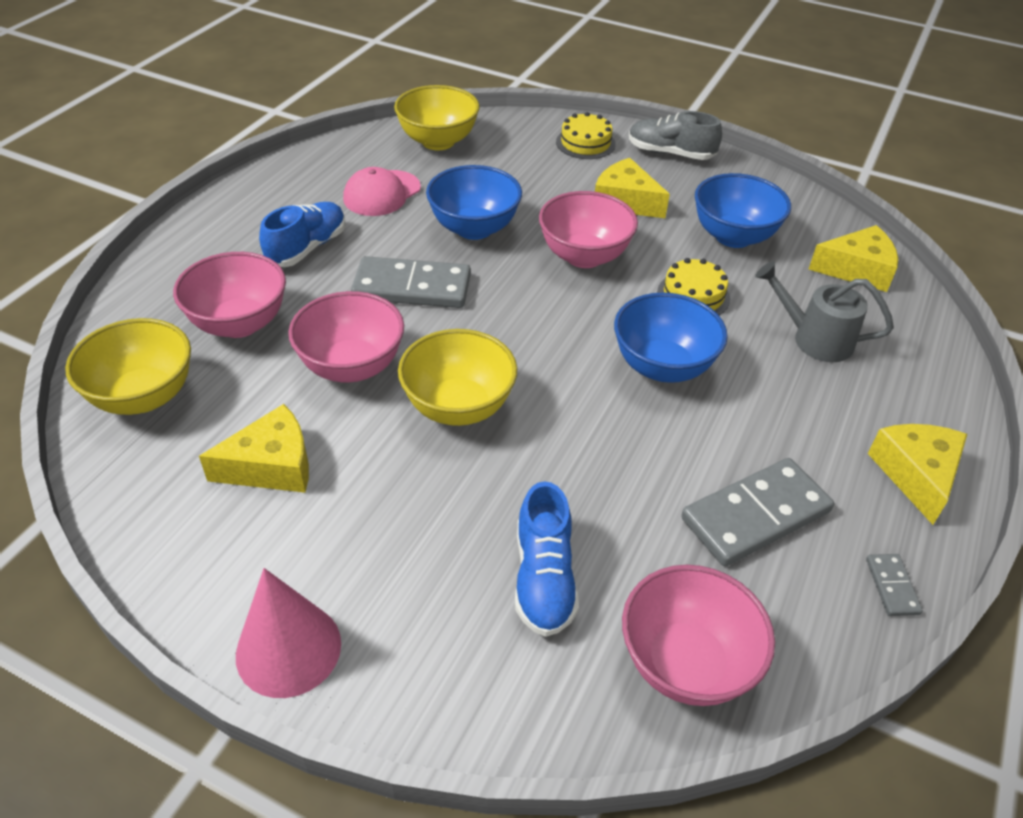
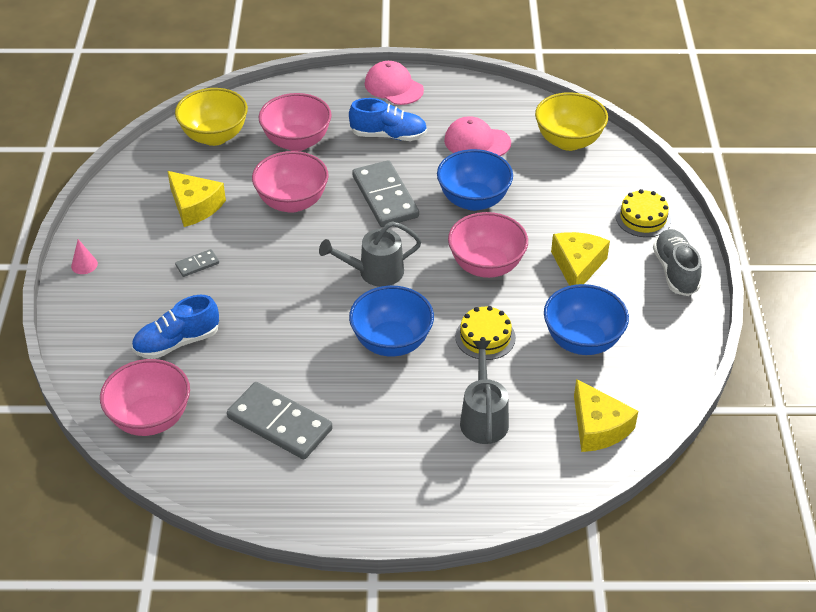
camera: 65 degrees right, 0 degrees up
(225, 215) = (393, 87): none -> pink cap
(288, 649) = (84, 265): pink cone -> pink cone, size x0.46
(458, 407) = (288, 260): yellow bowl -> none
(536, 340) = (374, 272): none -> grey watering can
(892, 586) = (257, 503): grey domino -> grey domino (197, 264)
(916, 474) = (369, 502): yellow cheese -> none

